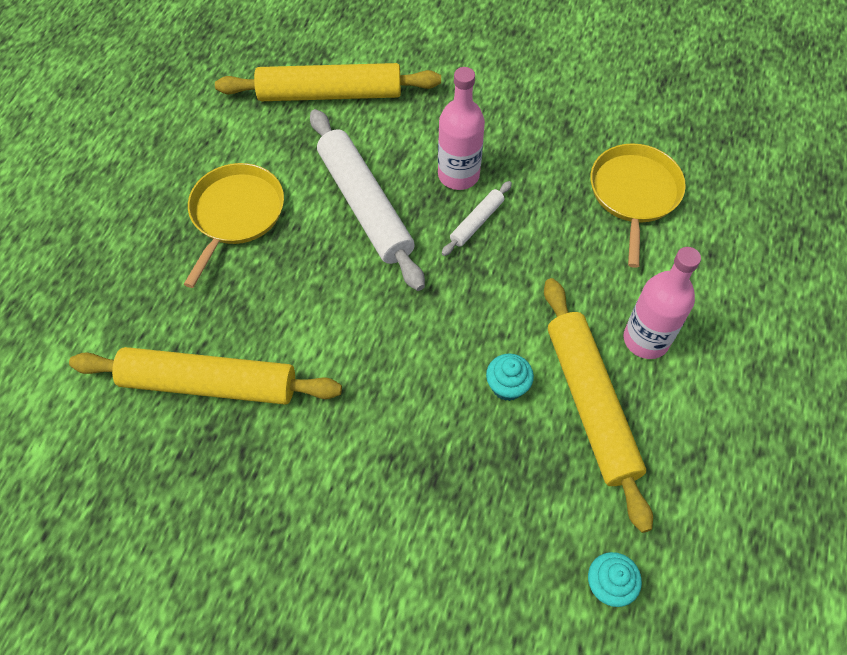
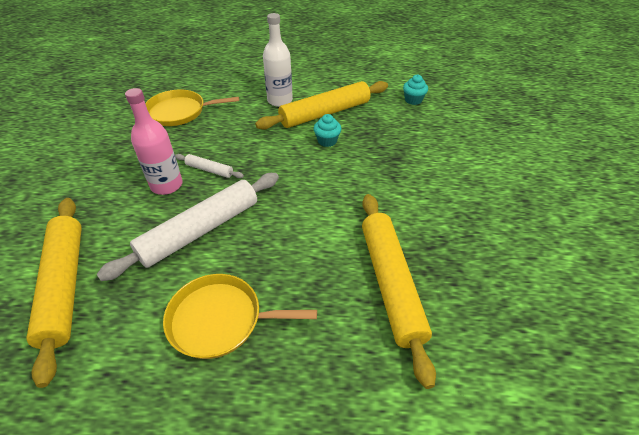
camera: 105 degrees left, 15 degrees down
(646, 339) = (280, 100): pink bottle -> white bottle

